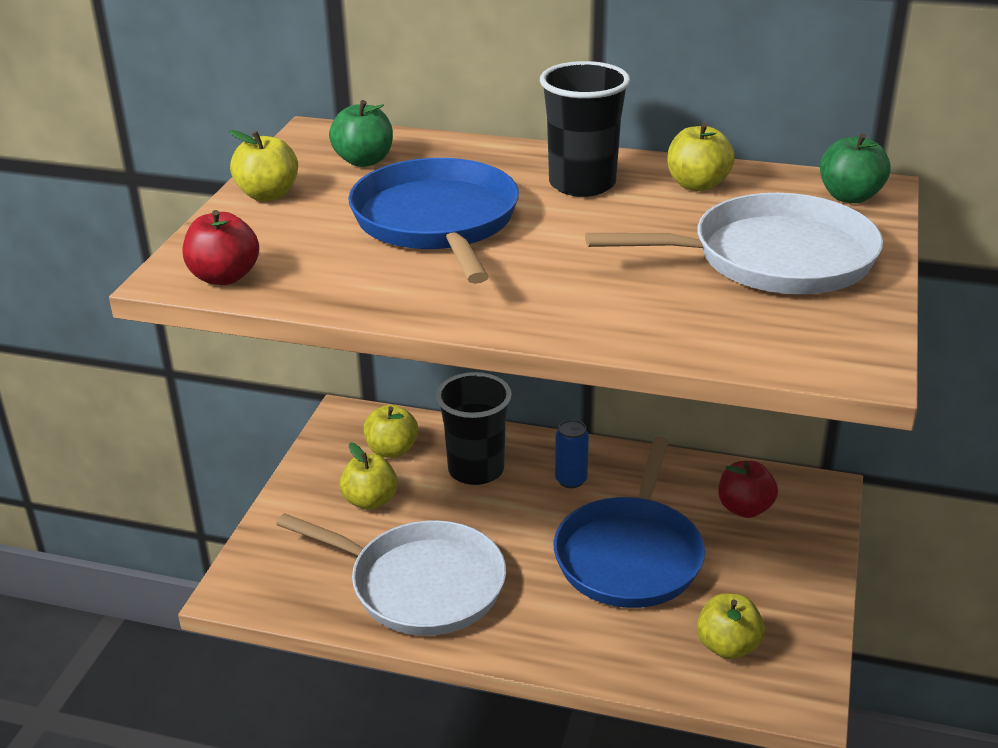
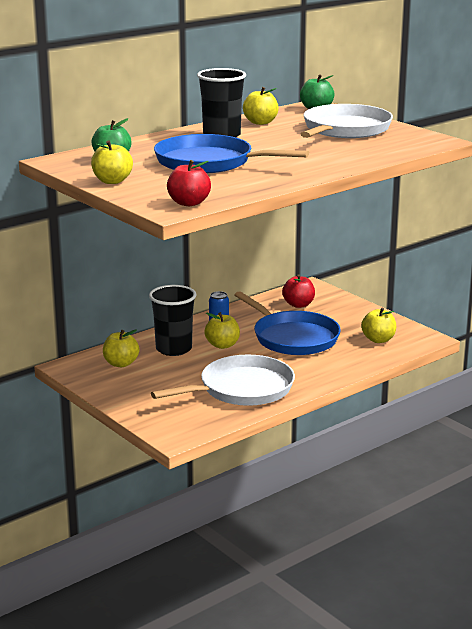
camera: 55 degrees left, 10 degrees down
(370, 501) = (155, 381): yellow apple -> yellow apple (222, 345)

